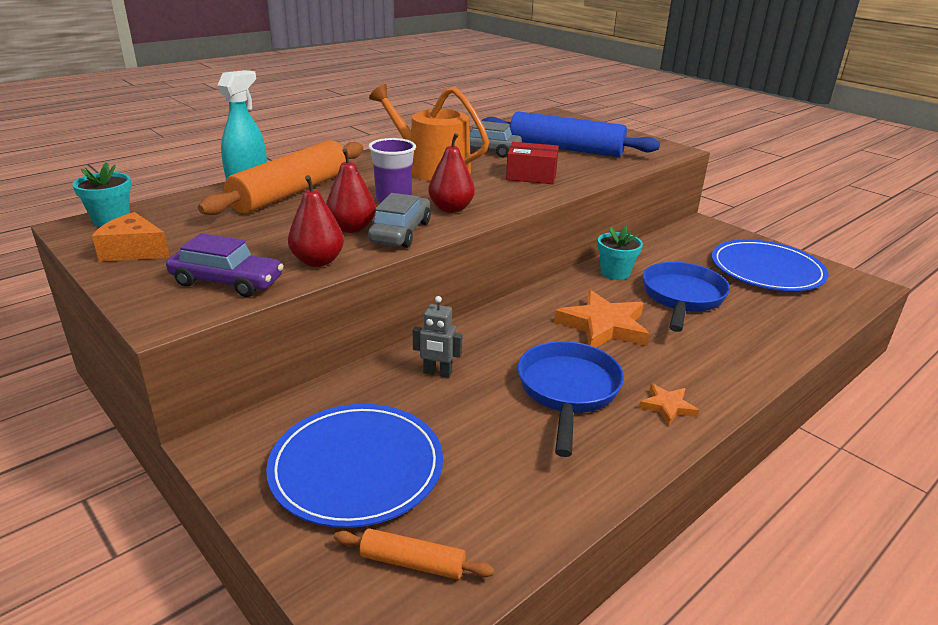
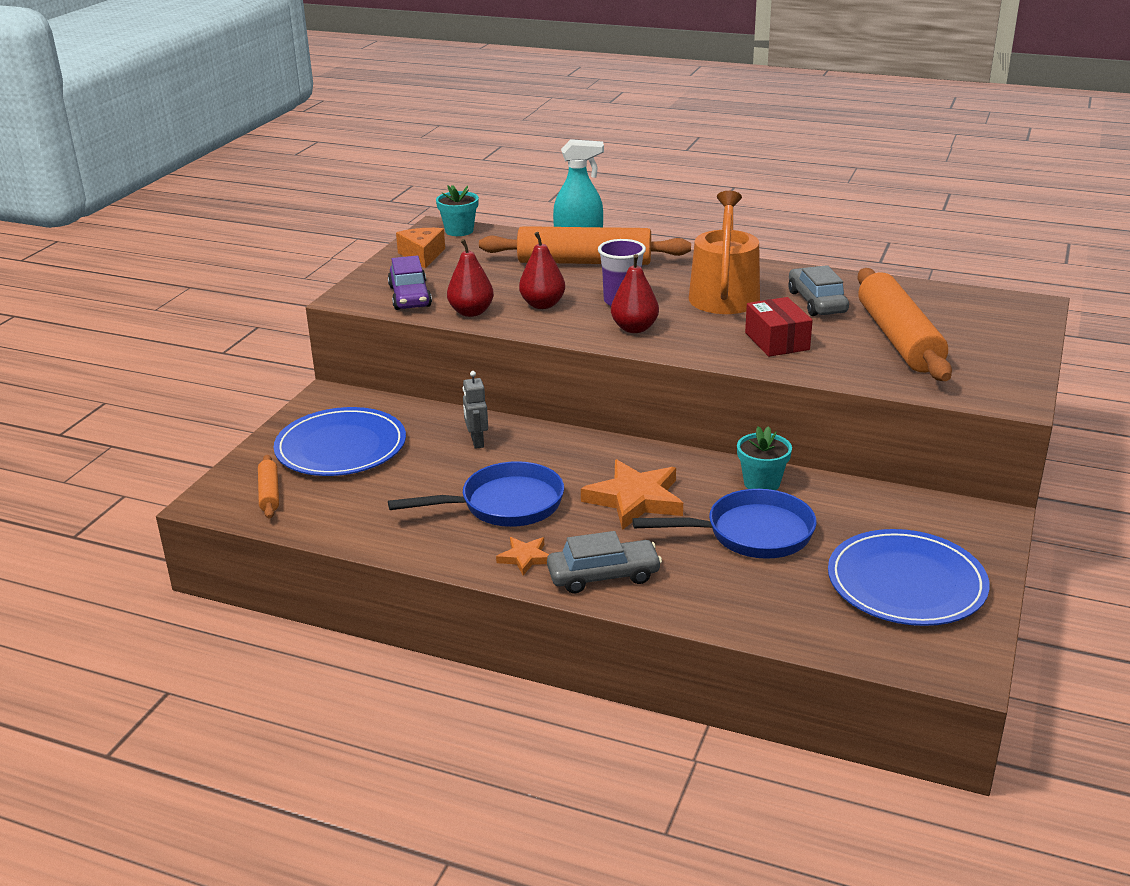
camera: 65 degrees right, 0 degrees up
(401, 232) = (557, 324): grey car -> grey car (603, 576)
(565, 149) = (898, 339): blue rolling pin -> orange rolling pin

